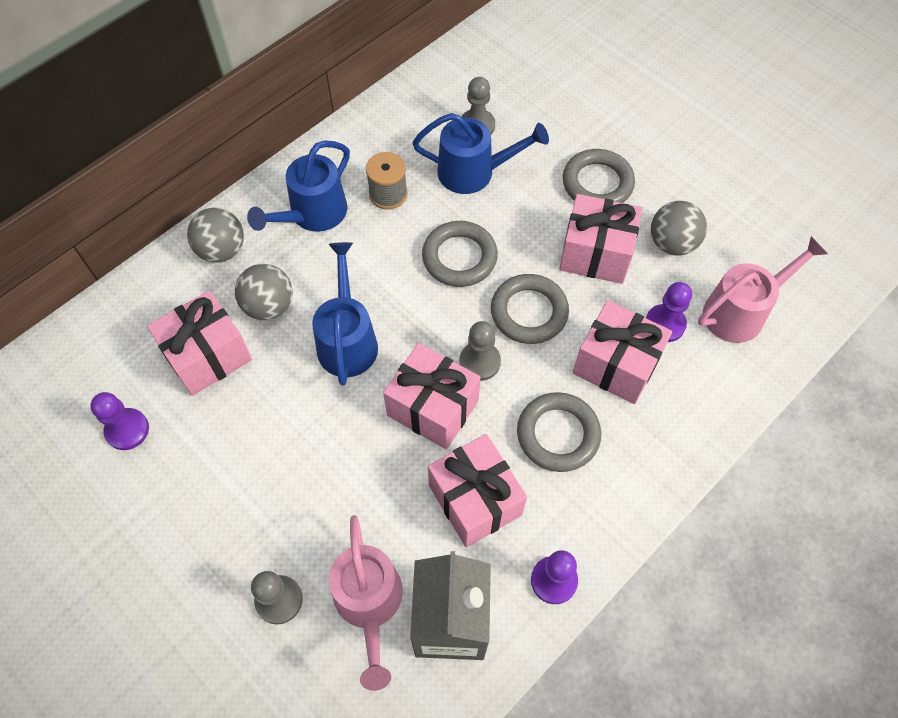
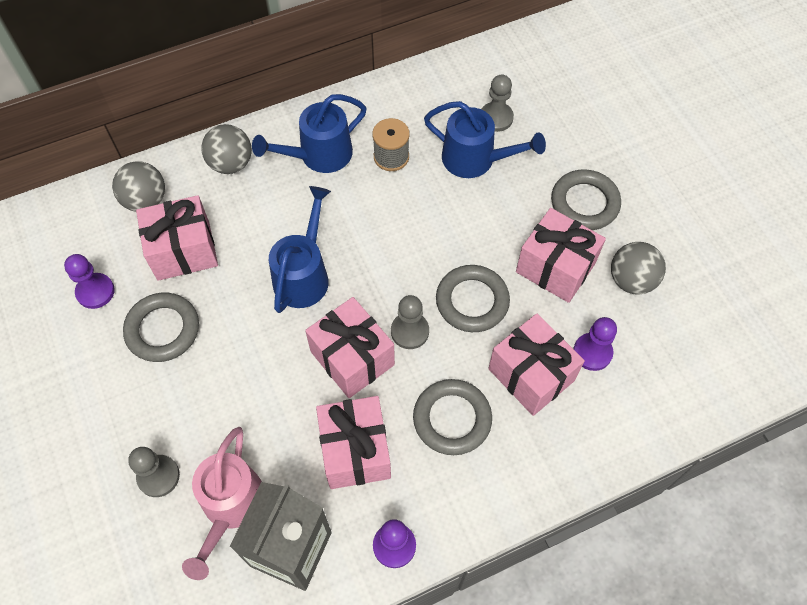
camera: 20 degrees right, 0 degrees up
(269, 306) = (250, 224): grey ball -> grey ball (145, 200)
(459, 257) = (430, 232): grey ring -> grey ring (163, 330)
(741, 311) = (670, 364): pink watering can -> none

